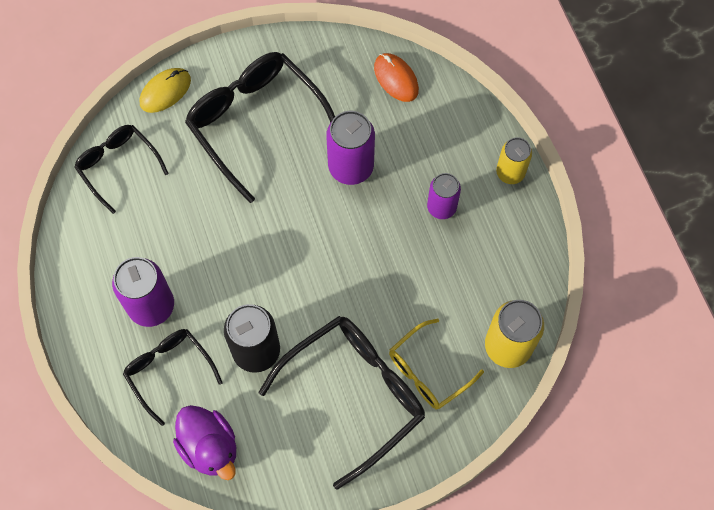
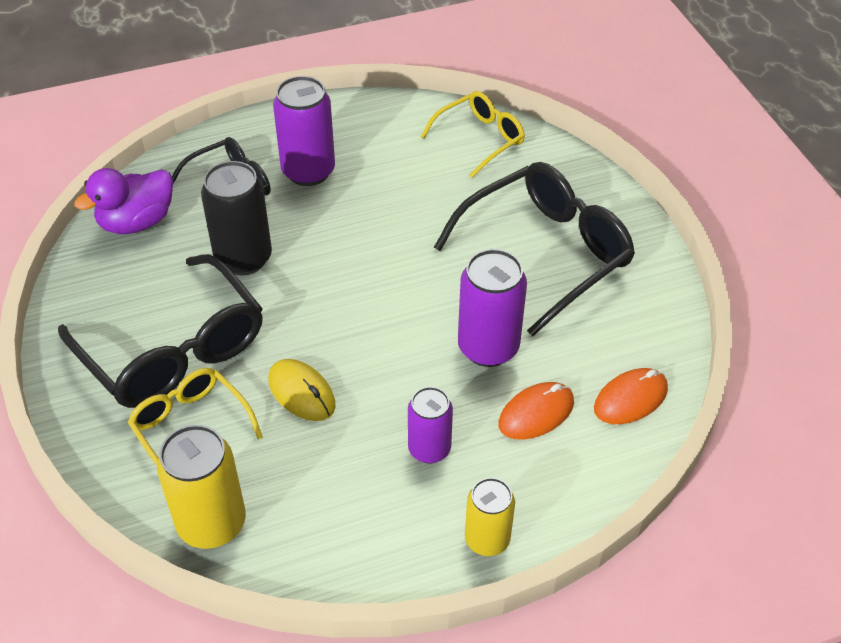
camera: 90 degrees right, 20 degrees down
(118, 166) = (479, 139): black glasses -> yellow glasses
(165, 91) = (580, 173): yellow mouse -> yellow mouse (301, 393)
(409, 138) = (536, 413): none -> orange mouse

